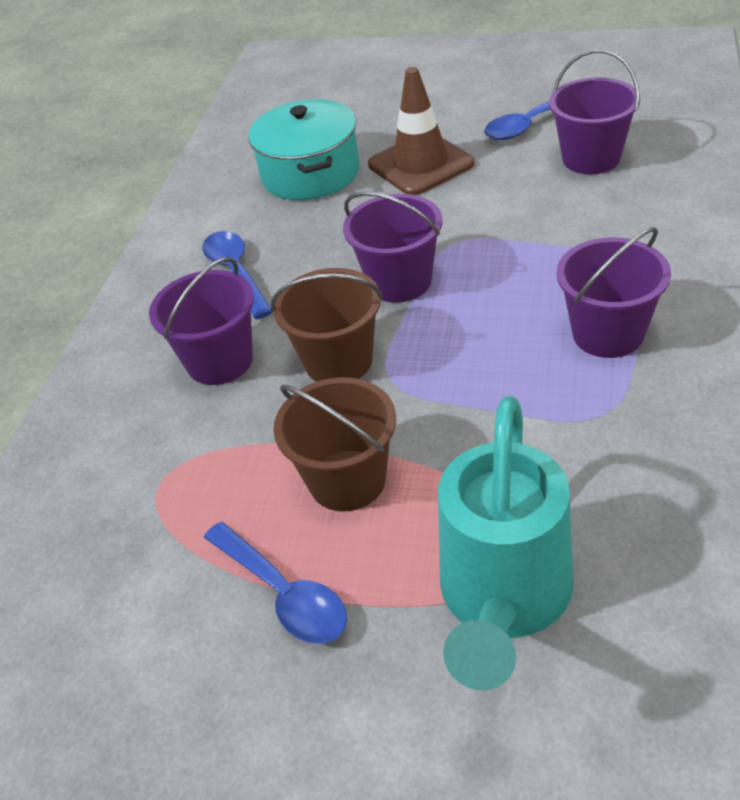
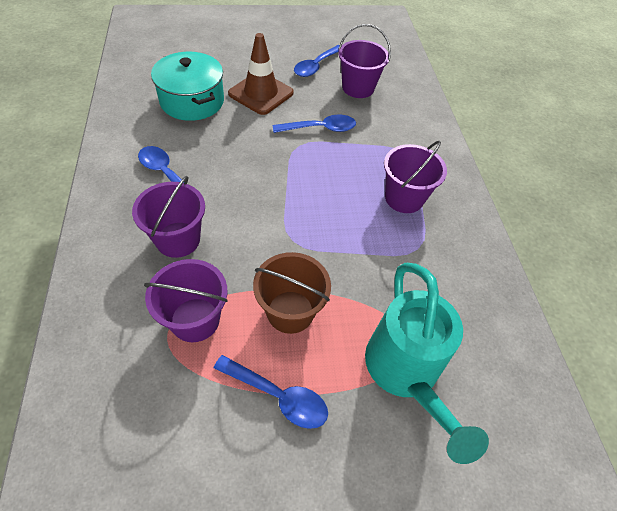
camera: 30 degrees left, 10 degrees up
(338, 361) = (256, 231): brown bucket -> none
(400, 282) = (275, 174): purple bucket -> purple bucket (195, 319)
(499, 219) = (320, 129): none -> blue spoon

